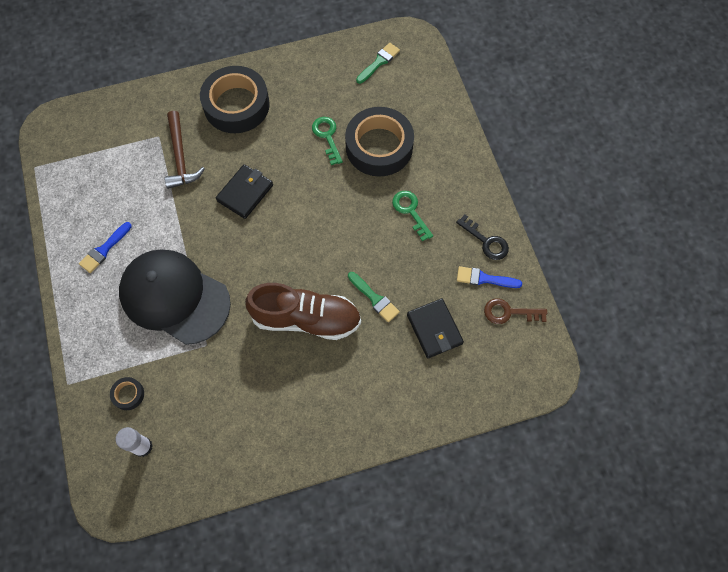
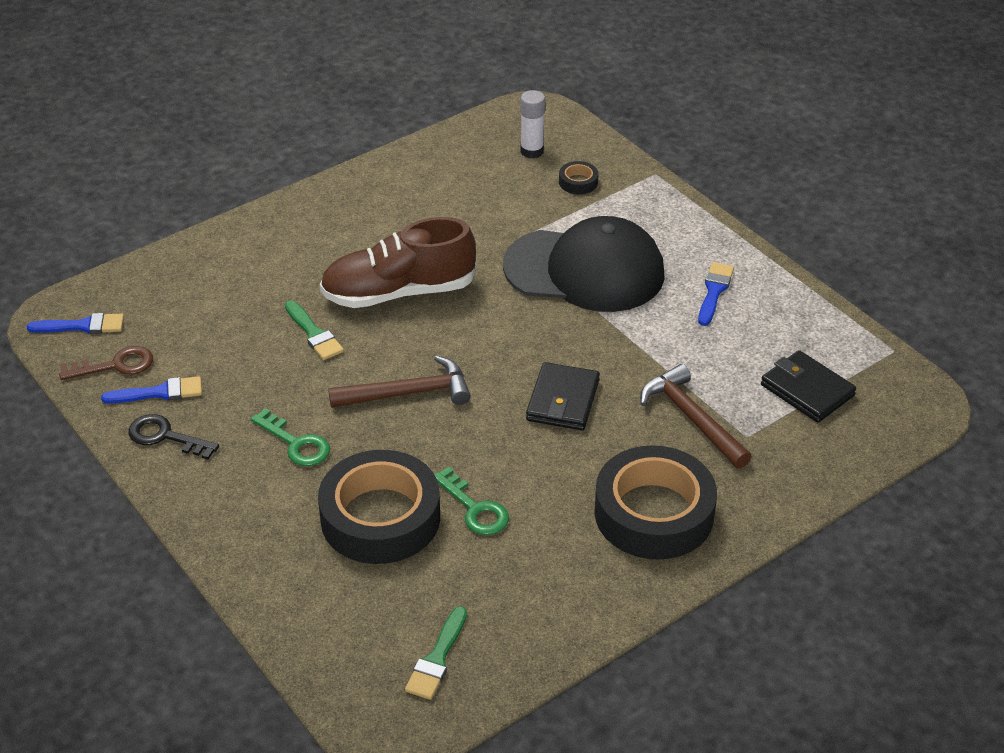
camera: 160 degrees right, 25 degrees down
(332, 228) = (408, 393): none -> brown hammer
(374, 298) = (314, 333): green brush -> green brush turned 150 degrees counterclockwise
(434, 329) = (219, 323): black wallet -> black wallet (807, 390)
(527, 358) = (82, 326): none -> blue brush

